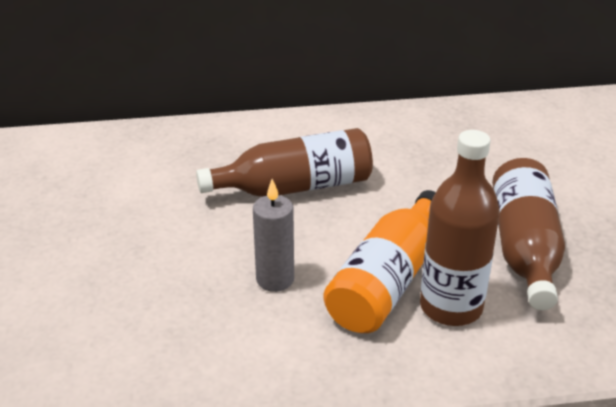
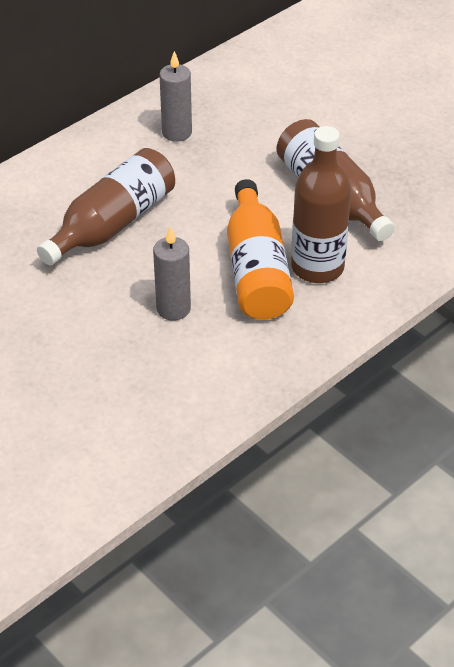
camera: 35 degrees left, 10 degrees up
(422, 140) = (177, 132): none -> grey candle

